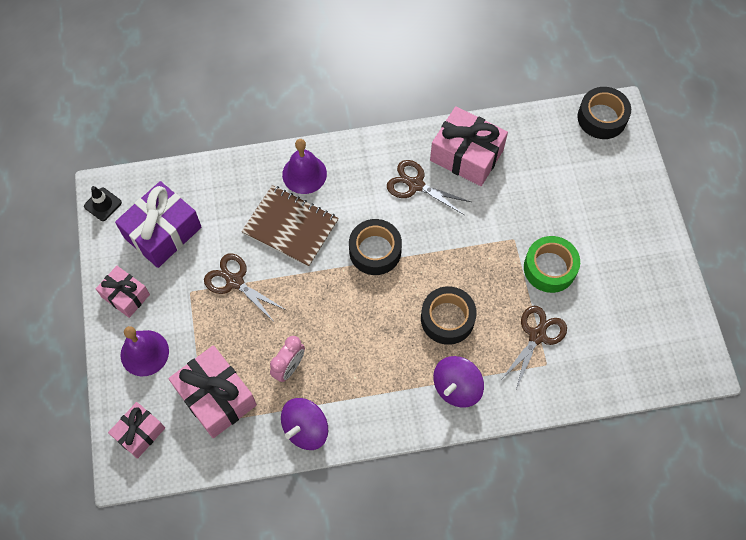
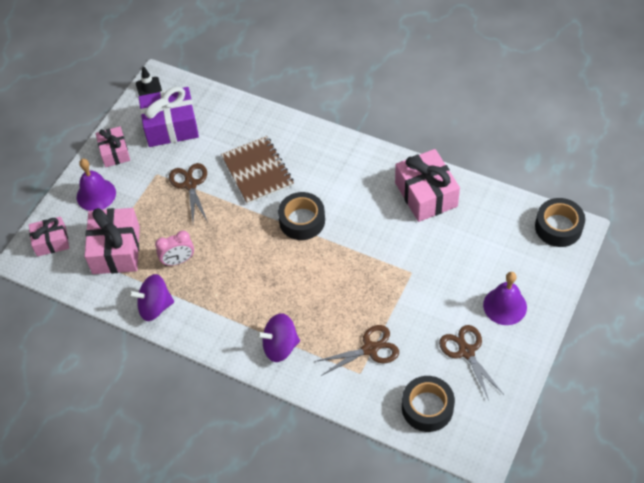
camera: 40 degrees right, 10 degrees down
(304, 174) = (296, 142): purple bell -> purple bell (505, 306)
(415, 185) = (370, 193): brown scissors -> brown scissors (466, 351)
(447, 319) = (314, 296): black tape -> black tape (427, 407)
(549, 268) = (421, 308): green tape -> none

